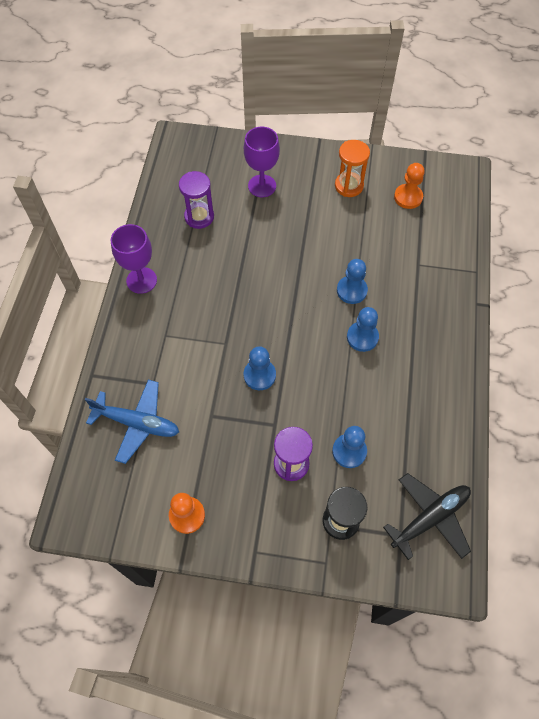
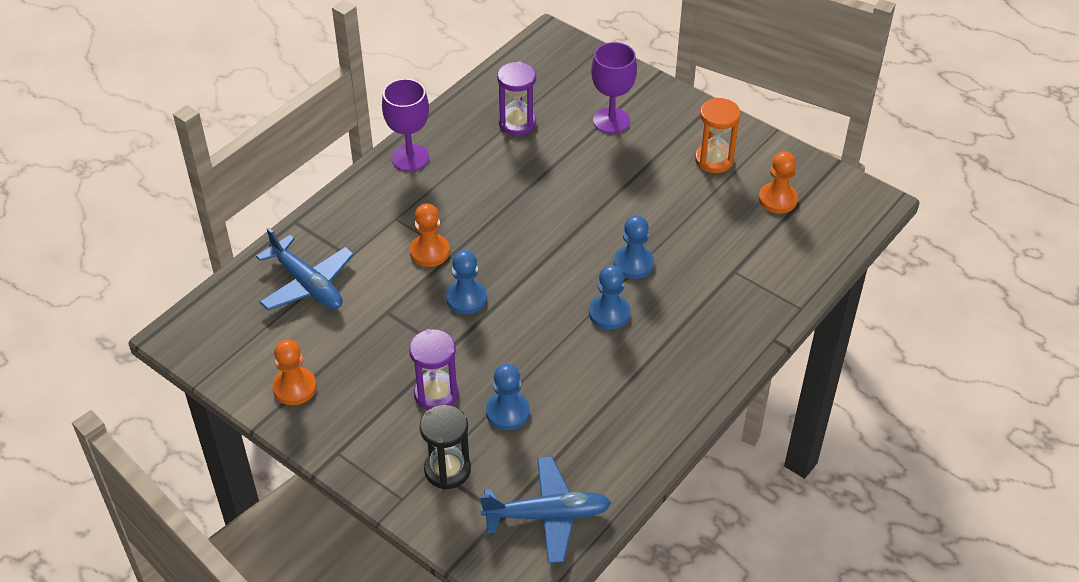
camera: 30 degrees right, 15 degrees down
(208, 350) = (429, 252): none -> orange pawn
(430, 518) = (548, 515): black plane -> blue plane

